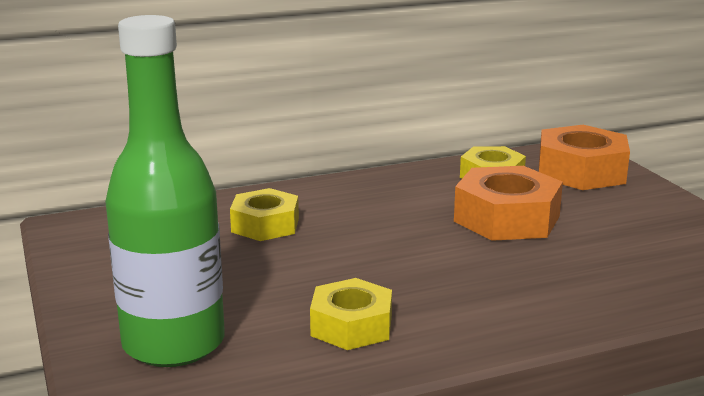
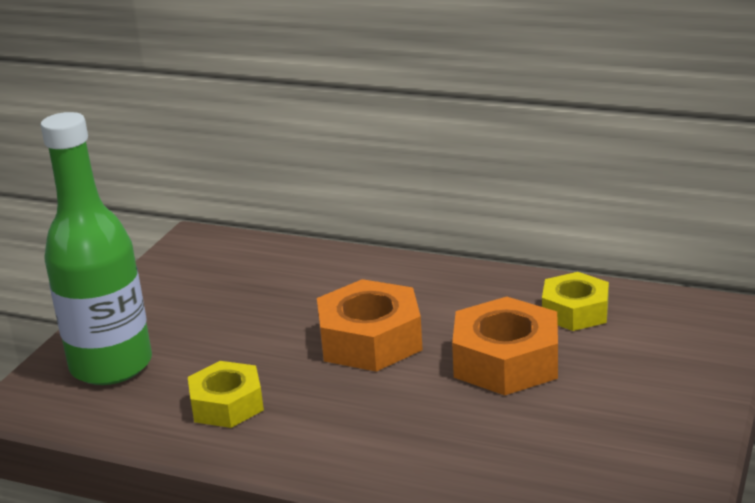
camera: 45 degrees right, 5 degrees up
(265, 225) = (313, 289): yellow nut -> none
(581, 171) = (675, 338): orange nut -> orange nut (370, 340)

